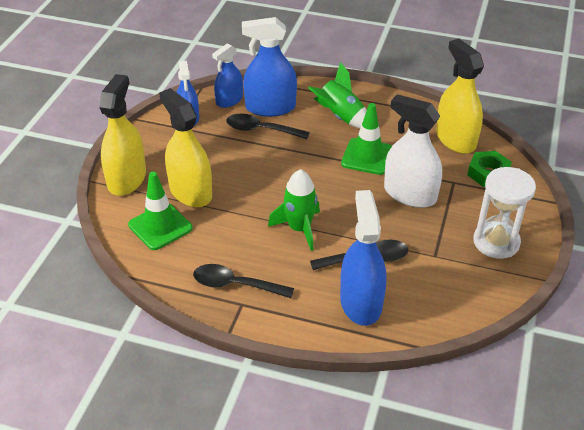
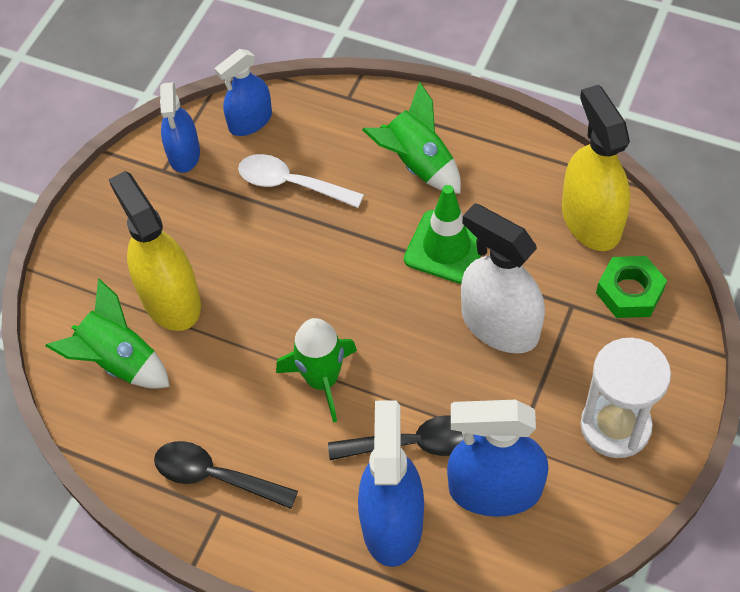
camera: 10 degrees right, 15 degrees up
(126, 179) = (80, 269): yellow spray bottle -> none
(160, 226) = (119, 362): green traffic cone -> green rocket
(261, 130) = (291, 184): black spoon -> white spoon
(270, 107) = (311, 139): blue spray bottle -> blue spray bottle (495, 489)

